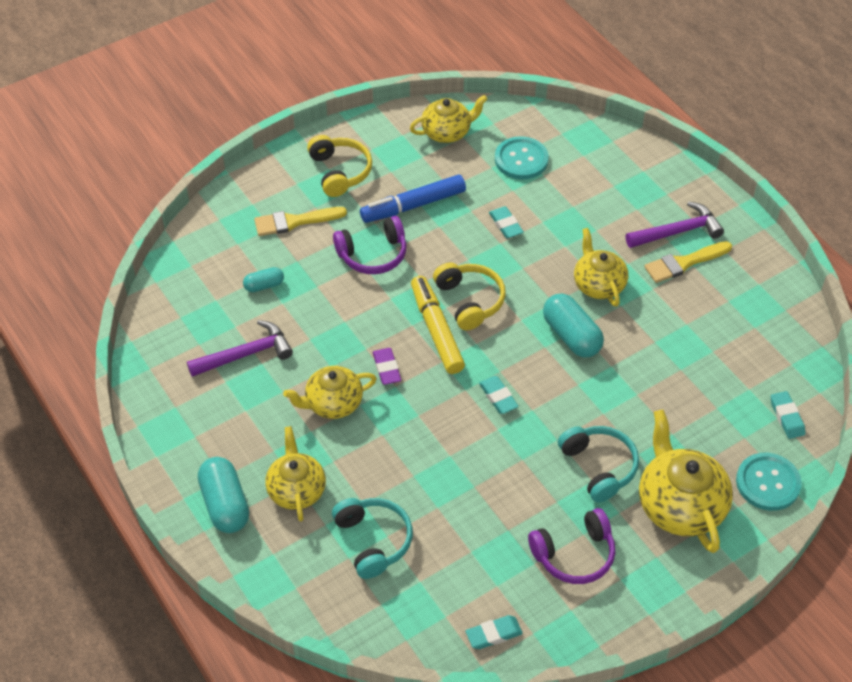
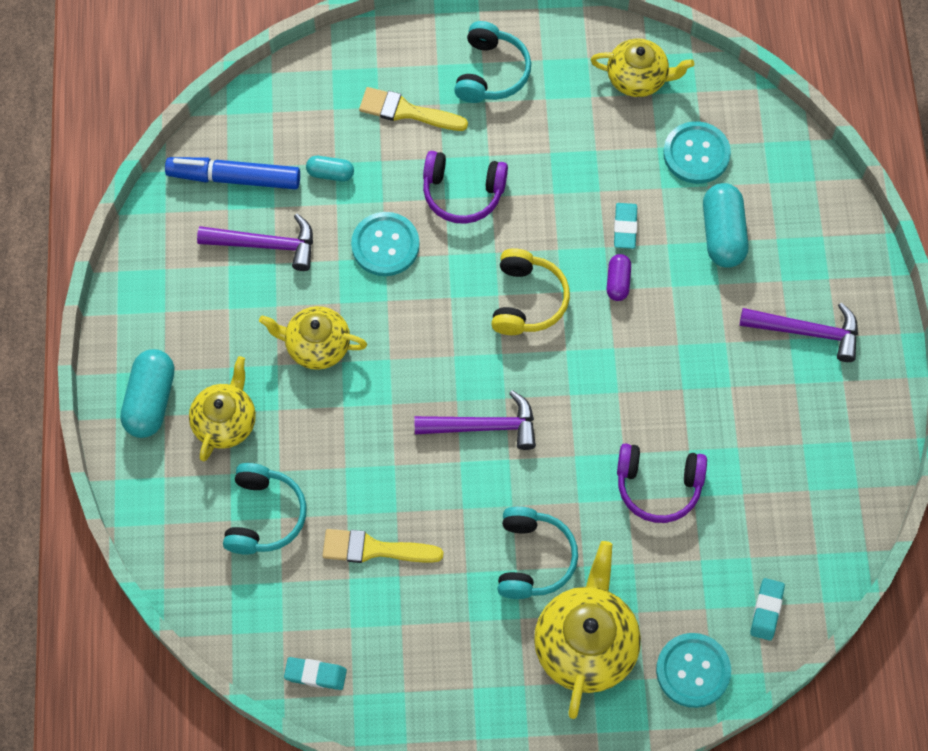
camera: 30 degrees right, 15 degrees up
(339, 313) = (385, 245): none -> turquoise button
(340, 172) = (491, 72): yellow headphones -> turquoise headphones
(386, 368) = (393, 334): purple eraser -> none
(413, 206) = (542, 154): blue marker -> blue marker (234, 178)
(436, 330) = (471, 317): yellow marker -> none
(498, 397) = (484, 426): turquoise eraser -> purple hammer
(526, 260) = (618, 282): none -> purple capsule
(571, 336) = (605, 397): turquoise capsule -> turquoise capsule (722, 234)
(574, 554) = (445, 637): purple headphones -> purple headphones (658, 486)
(598, 284) = (675, 351): yellow teapot -> none
(684, 263) = (786, 373): yellow brush -> yellow brush (374, 549)

